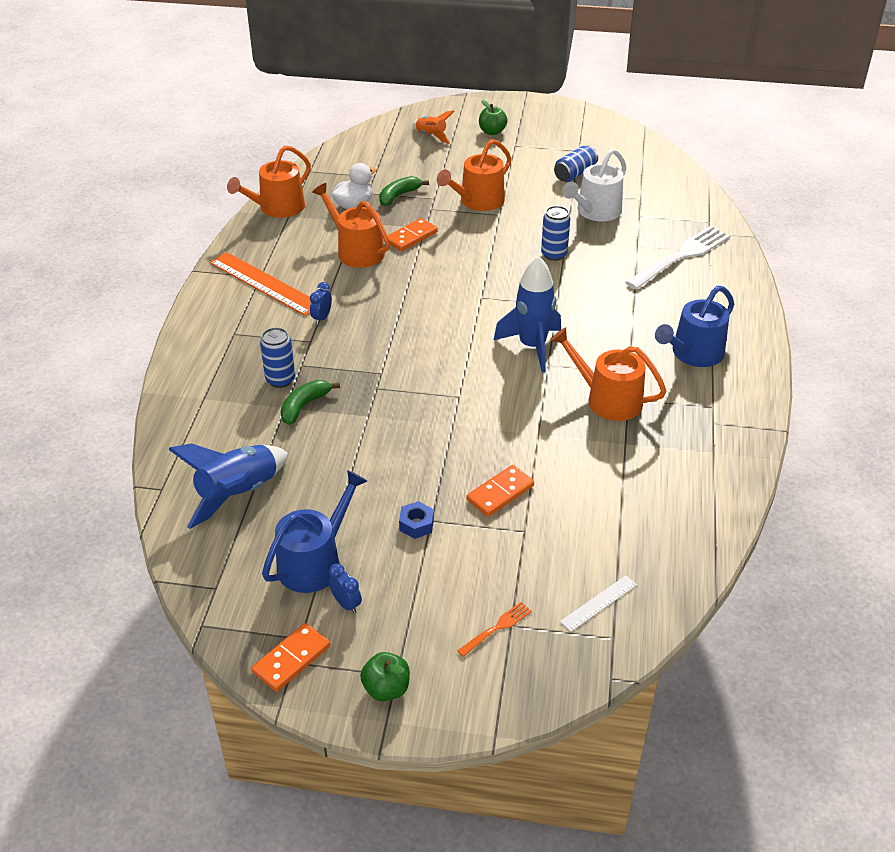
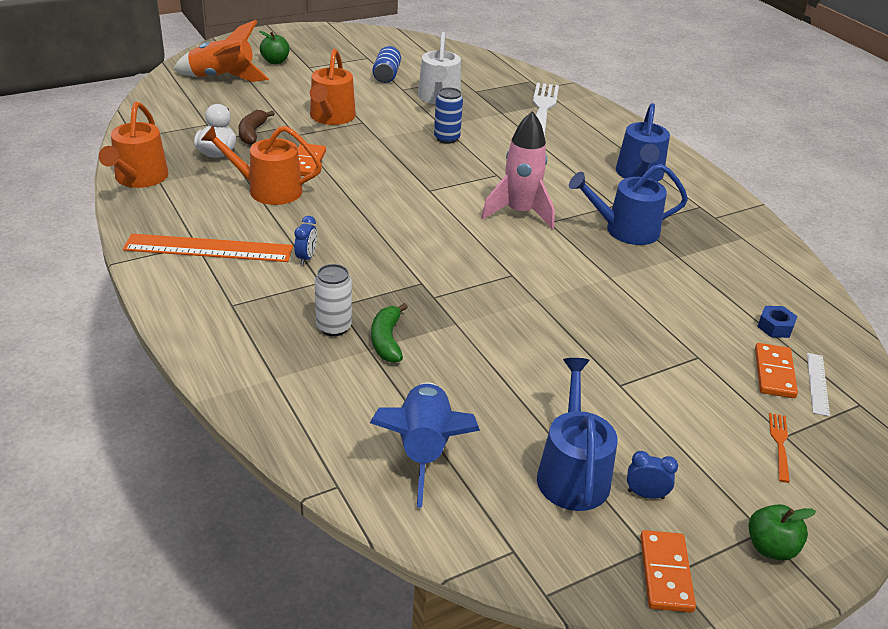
camera: 40 degrees left, 5 degrees down
(280, 380) = (334, 327): blue can -> white can
(322, 318) = (306, 258): blue clock -> blue clock turned 150 degrees counterclockwise
(399, 196) = (252, 133): green banana -> brown banana
(416, 524) = (613, 394): blue nut -> blue nut (775, 327)
(431, 136) = (222, 78): orange rocket -> orange rocket, size x1.75
(500, 493) = (643, 336): orange domino -> orange domino (774, 373)
(532, 346) = (519, 213): blue rocket -> pink rocket
(608, 399) = (625, 230): orange watering can -> blue watering can

